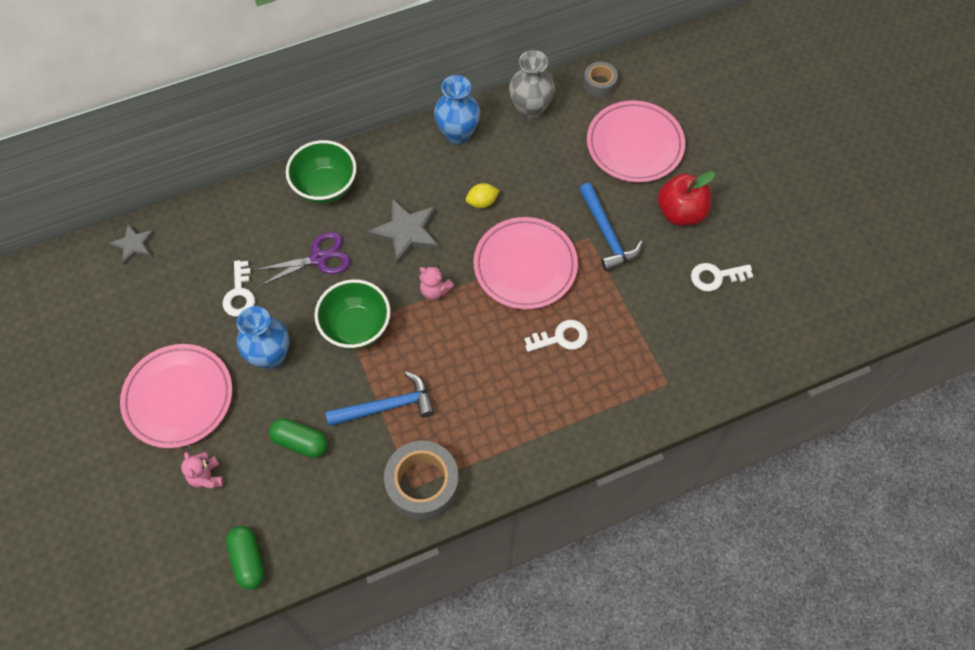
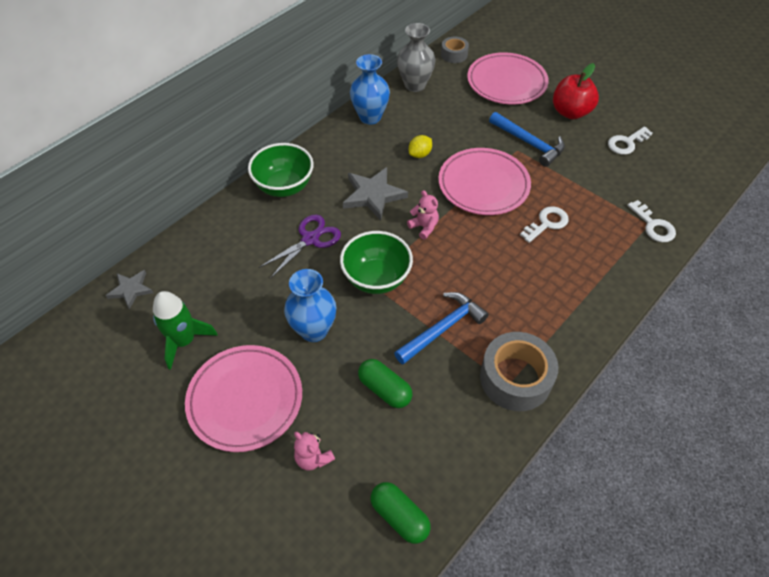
camera: 25 degrees left, 10 degrees down
(155, 318) = (184, 341): none -> green rocket
(239, 294) = (255, 292): white key -> white key (653, 225)
(300, 442) = (384, 389): green capsule -> green capsule turned 45 degrees clockwise
(435, 290) = (424, 227): pink teddy bear -> pink teddy bear turned 135 degrees counterclockwise

